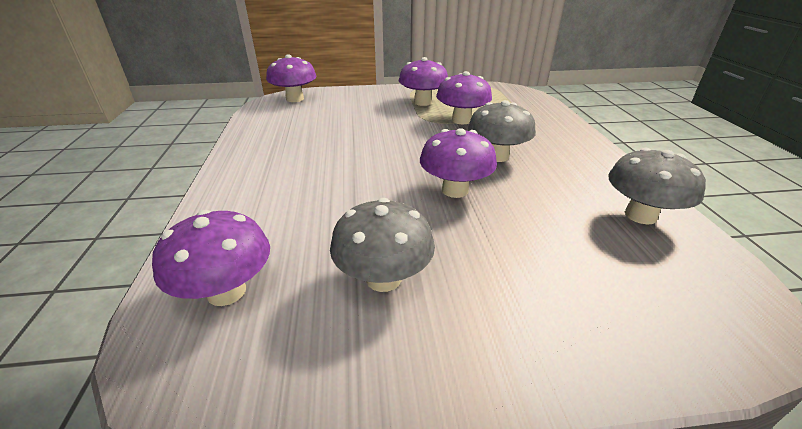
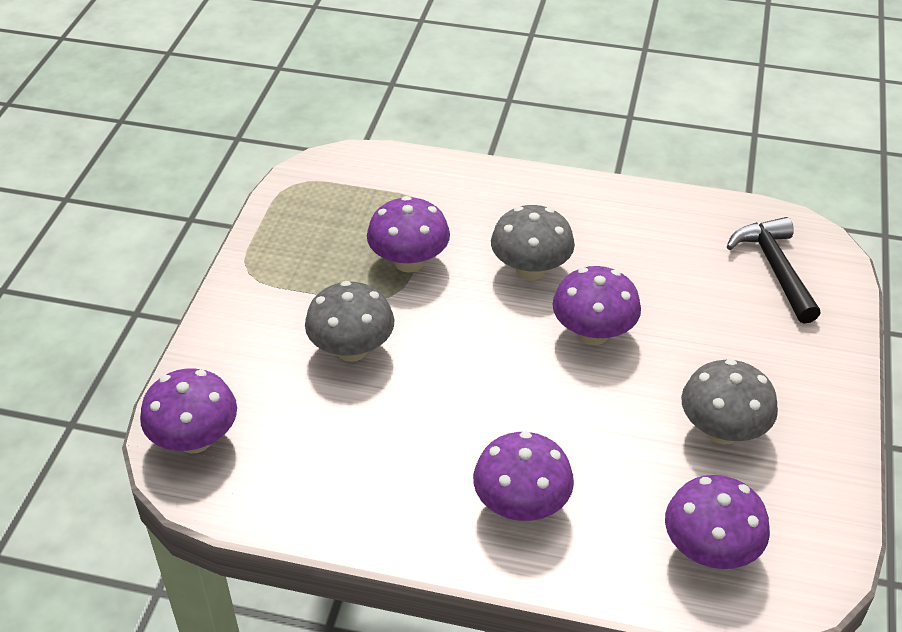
camera: 70 degrees left, 10 degrees up
(422, 102) = (316, 280): purple mushroom -> purple mushroom (521, 505)
(640, 215) = (685, 223): grey mushroom -> grey mushroom (352, 349)
(655, 286) = (774, 268): none -> black hammer

